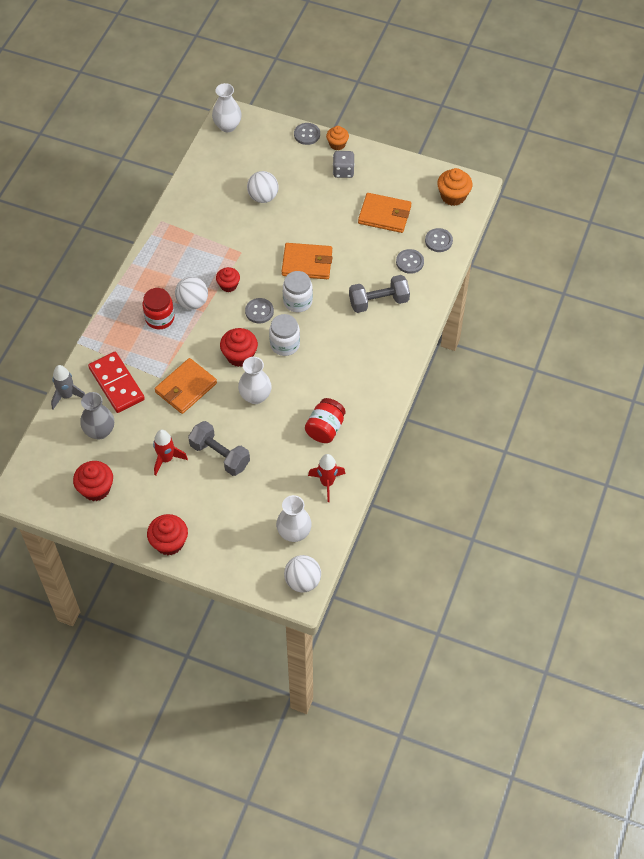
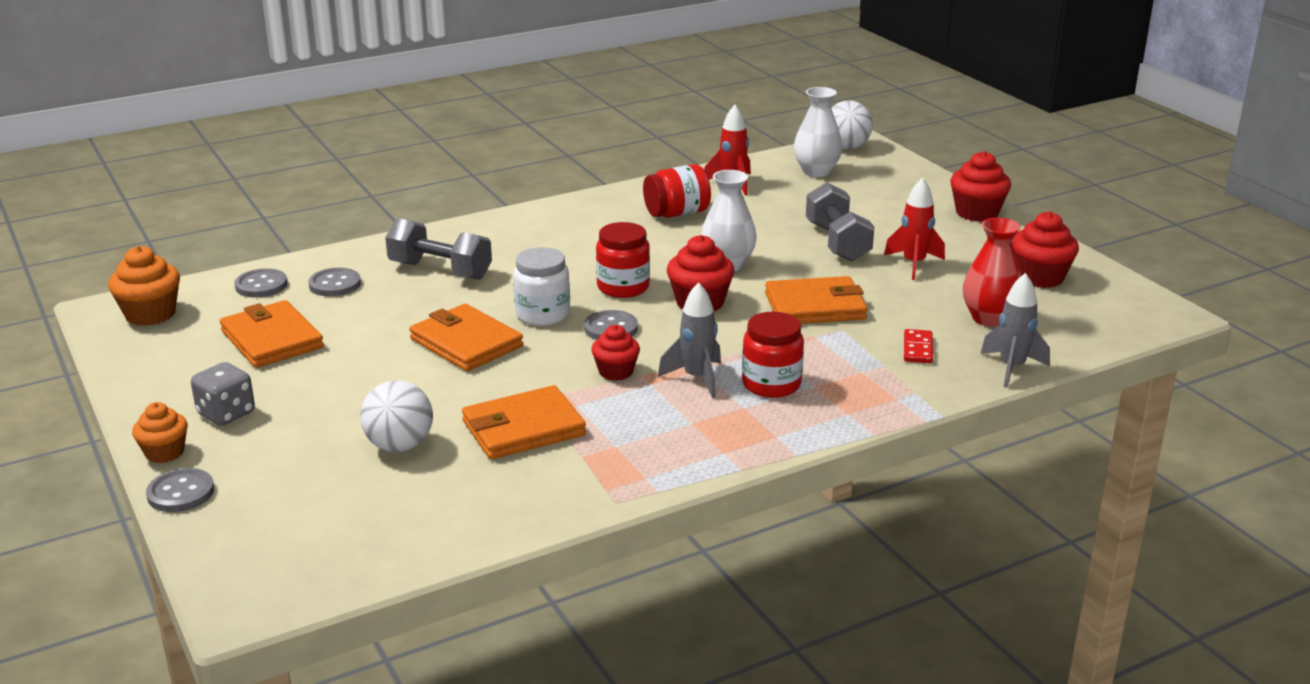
camera: 140 degrees left, 30 degrees down
(100, 431) = (989, 318): grey vase -> red vase
(117, 384) = (917, 349): red domino -> red domino, size x0.47
(192, 302) = (697, 378): white ball -> grey rocket
(227, 126) = (280, 587): white vase -> none
(229, 232) = (523, 428): none -> orange wallet
(285, 344) = (623, 287): white jar -> red jar

